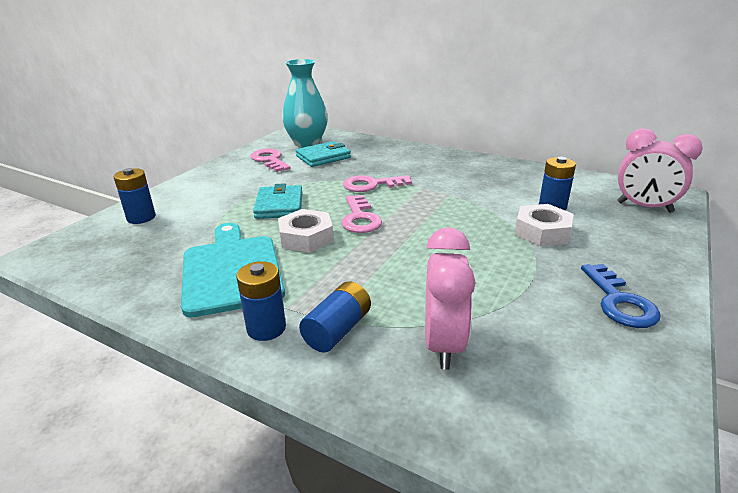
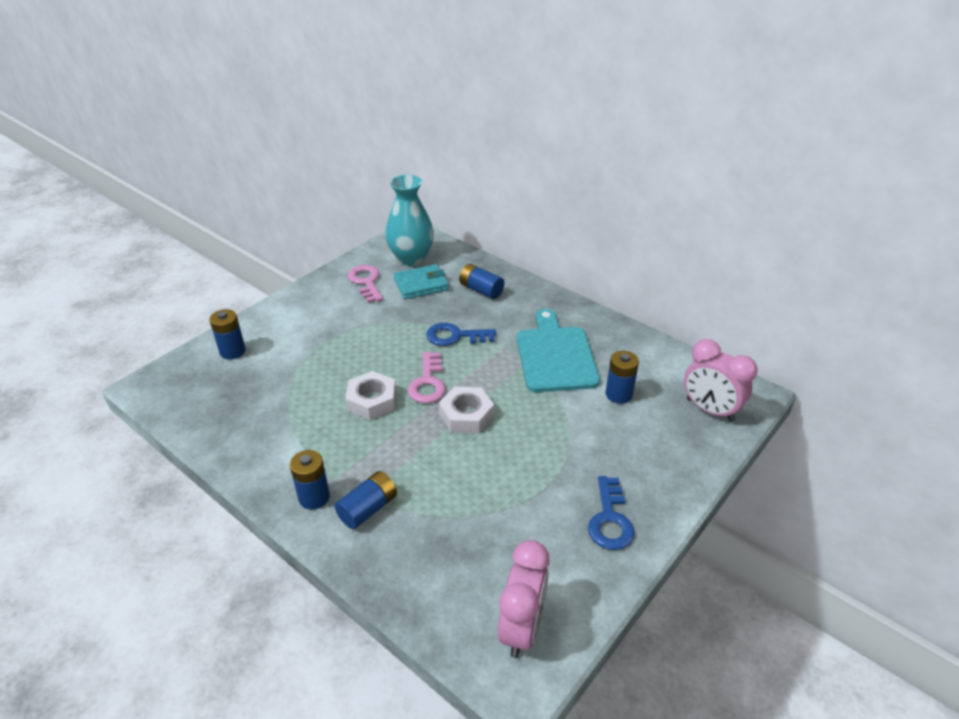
camera: 10 degrees right, 10 degrees up
(231, 270) = (299, 431): turquoise cutting board -> turquoise cutting board (555, 355)
(279, 205) = (359, 353): turquoise wallet -> none
(371, 185) = (455, 336): pink key -> blue key
(381, 155) = (481, 290): none -> blue battery
(443, 344) = (444, 537): pink clock -> pink clock (521, 628)
(542, 232) = (589, 427): white nut -> white nut (466, 415)

